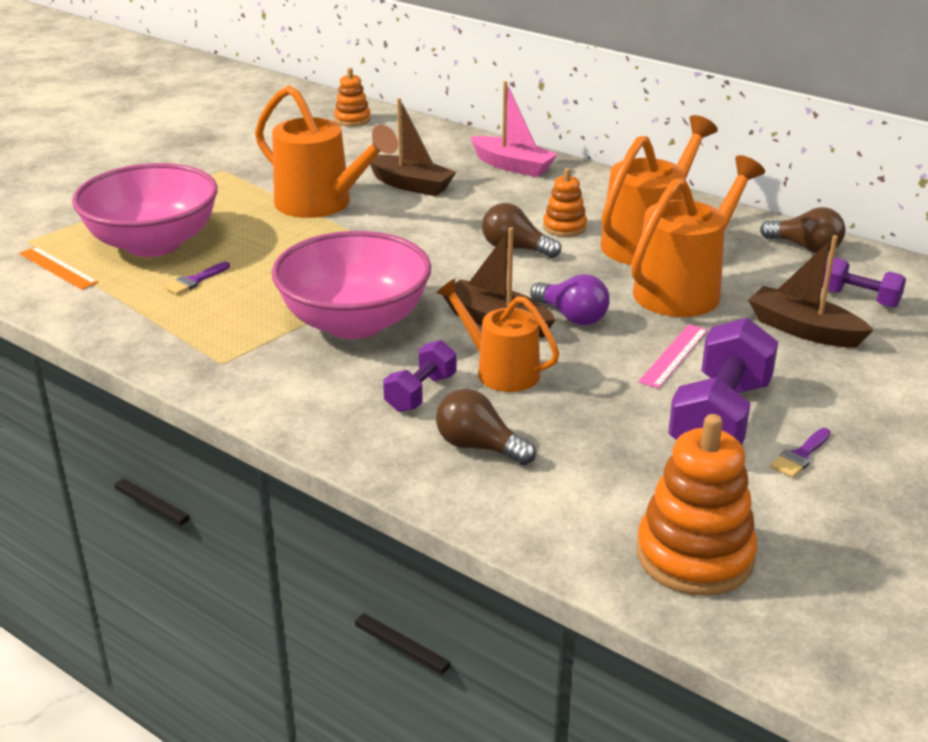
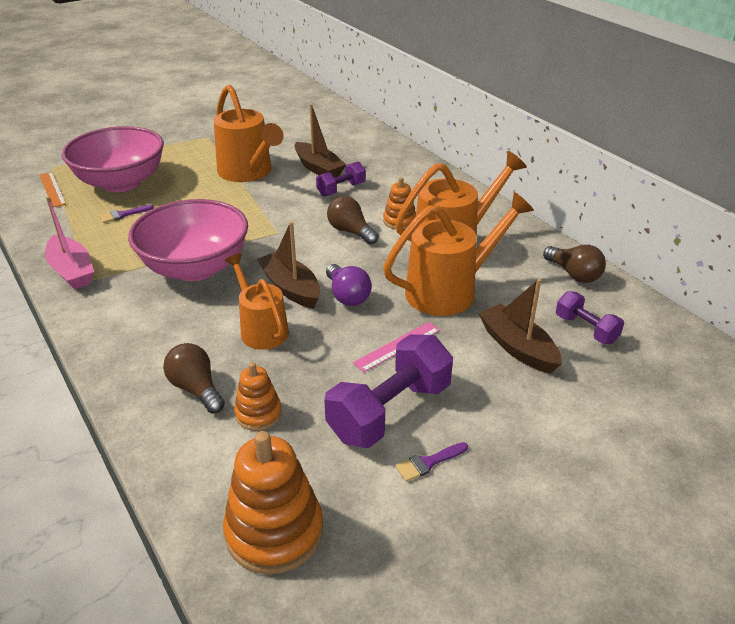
camera: 20 degrees right, 5 degrees up
(352, 119) = (320, 112): orange stacking toy -> orange stacking toy (258, 414)
(420, 393) = (193, 334): purple dumbbell -> purple dumbbell (341, 189)
(512, 166) = (400, 165): pink boat -> pink boat (72, 271)

